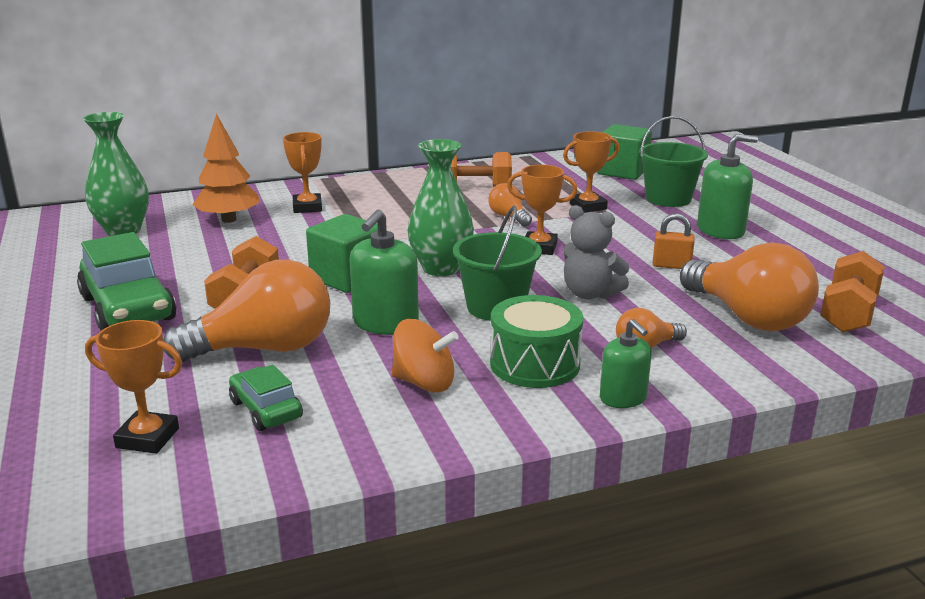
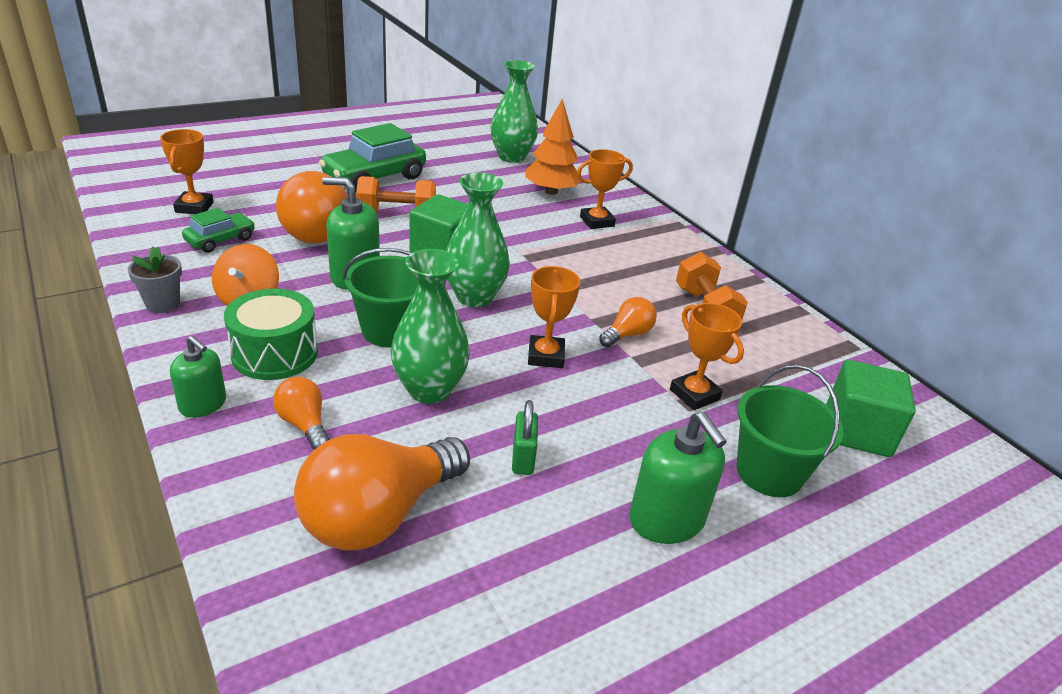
camera: 75 degrees right, 10 degrees up
(425, 439) = (163, 304): none -> grey flower pot
(590, 294) = (429, 390): grey teddy bear -> green vase
(623, 398) = (203, 404): green soap dispenser -> green soap dispenser turned 105 degrees counterclockwise
(671, 266) = (523, 458): orange padlock -> green padlock
(848, 314) = (397, 629): orange dumbbell -> none

